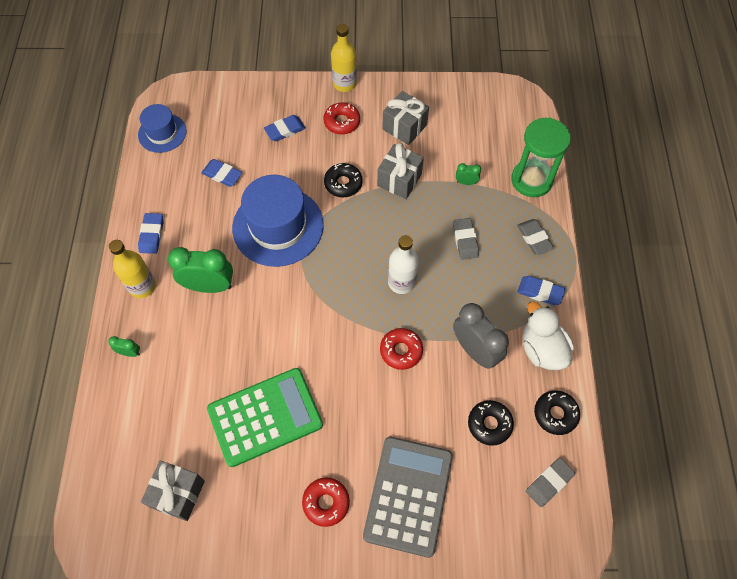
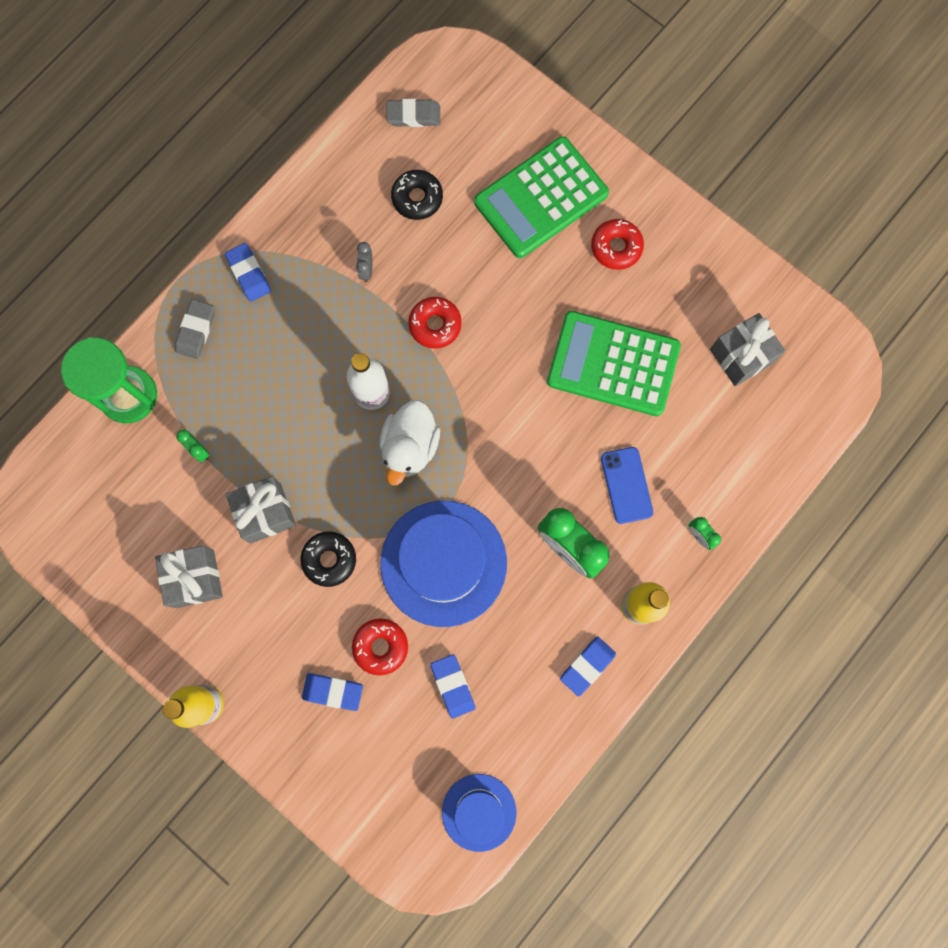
camera: 140 degrees left, 15 degrees up
(199, 347) = (626, 485): none -> blue phone
(342, 122) = (258, 647): red donut -> red donut (380, 646)
(408, 495) = (541, 198): grey calculator -> green calculator
(465, 240) = (266, 385): grey eraser -> none
(475, 350) = (366, 270): grey clock -> grey clock, size x0.46
(542, 349) = (304, 222): white duck -> white duck (410, 447)
(555, 414) = (351, 161): black donut -> none

